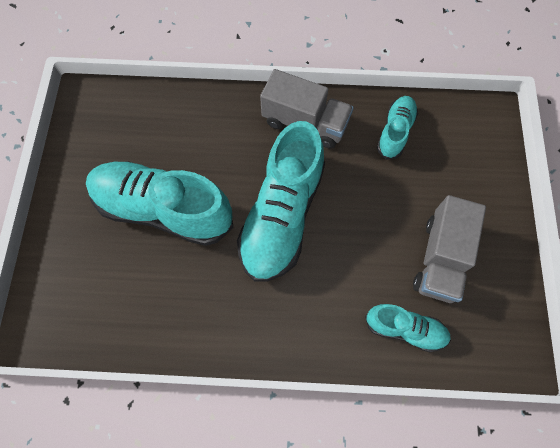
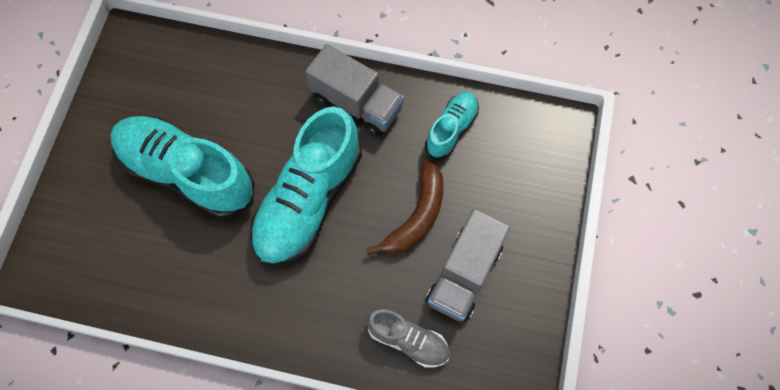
camera: 10 degrees right, 0 degrees up
(383, 213) = (416, 216): none -> brown banana
(405, 329) = (408, 340): turquoise shoe -> grey shoe

